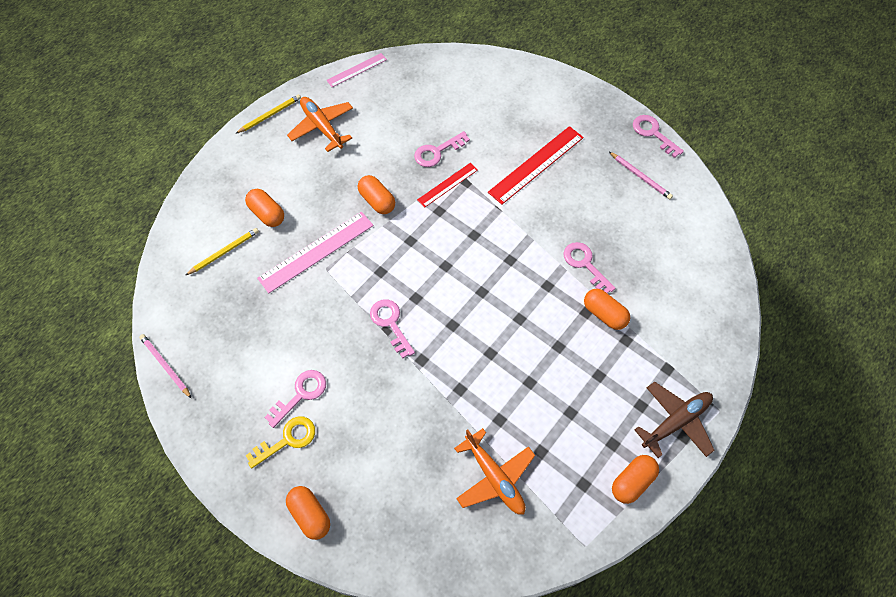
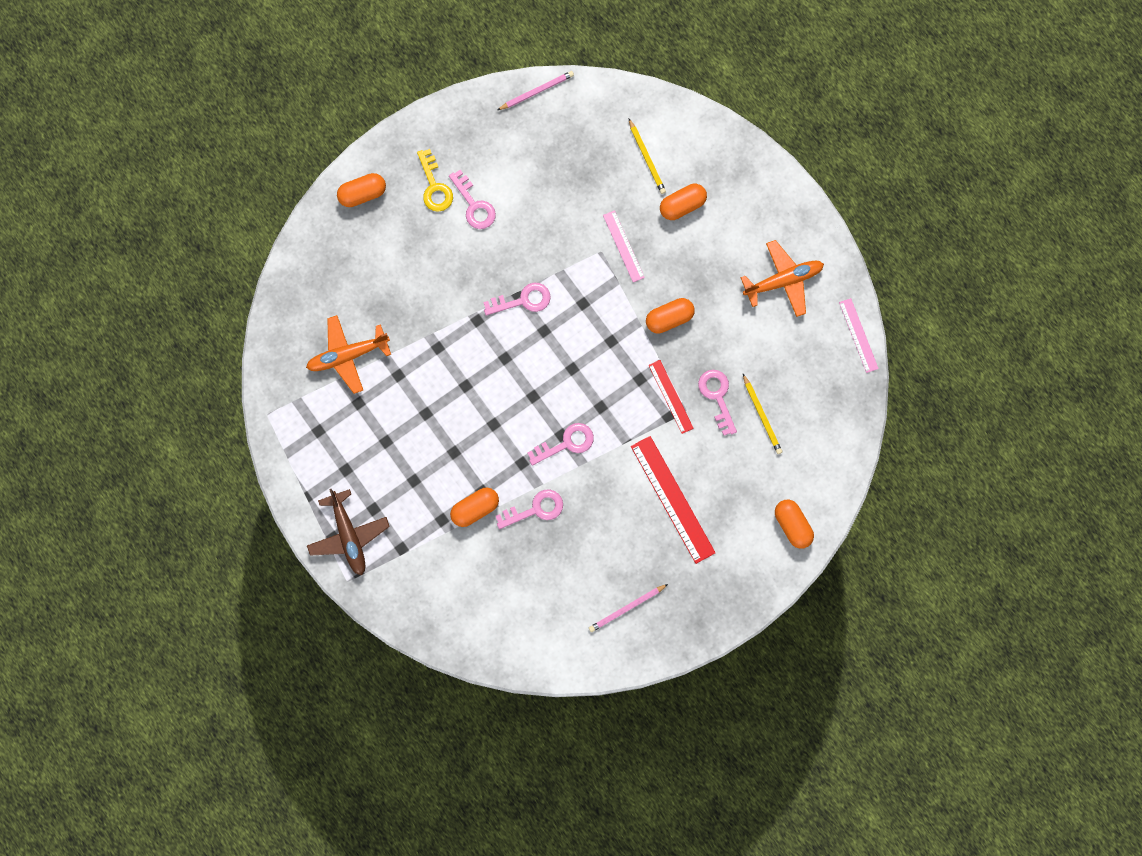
camera: 105 degrees right, 15 degrees up
(270, 115) = (814, 229): yellow pencil -> yellow pencil (762, 415)
(316, 251) = (623, 246): pink ruler -> pink ruler, size x0.58
(632, 481) = (307, 474): orange capsule -> orange capsule (792, 525)
(653, 133) = (681, 646): pink key -> pink key (566, 443)

